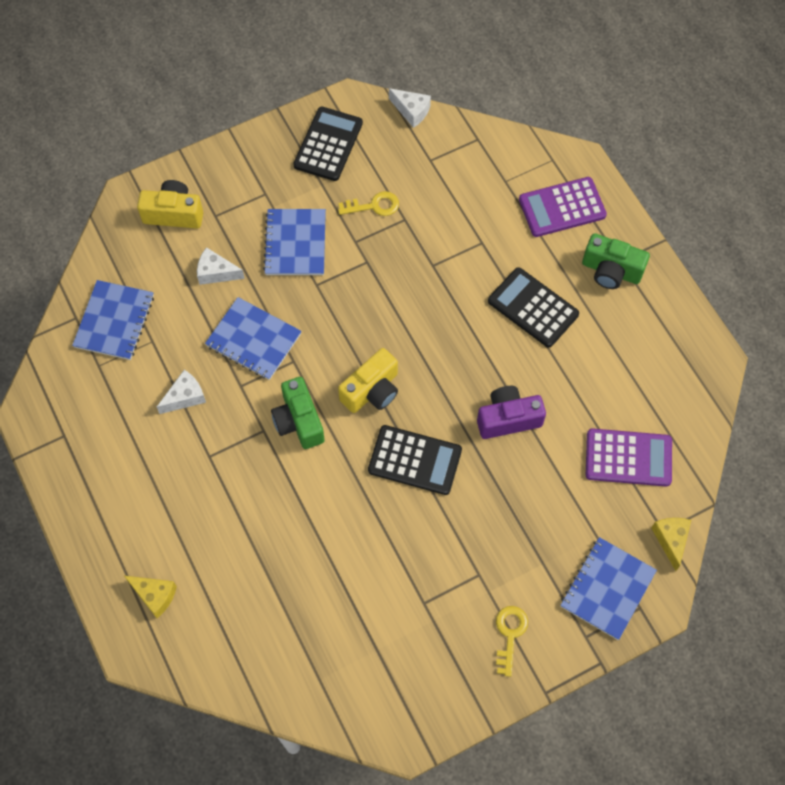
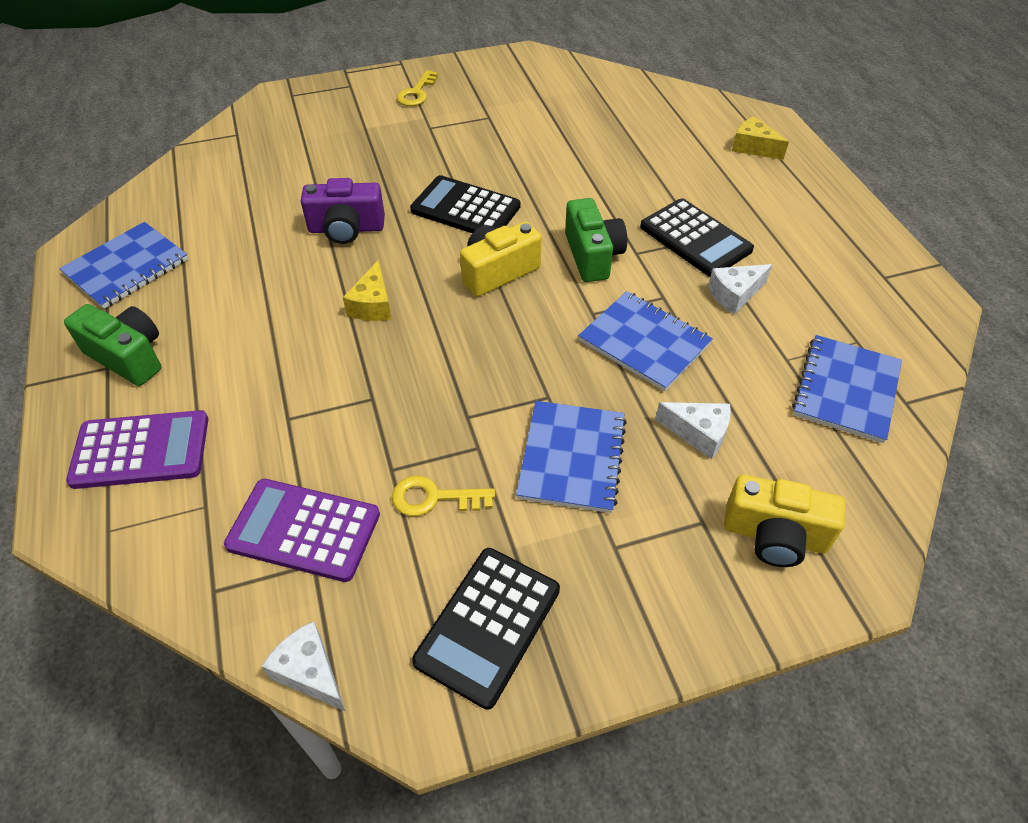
camera: 170 degrees left, 15 degrees down
(533, 308) = (258, 329): black calculator -> black calculator (695, 238)
(607, 589) = (313, 107): blue notebook -> blue notebook (127, 267)
(628, 458) = (234, 184): purple calculator -> purple calculator (304, 530)
(671, 540) = (233, 128): yellow cheese -> yellow cheese (372, 305)

